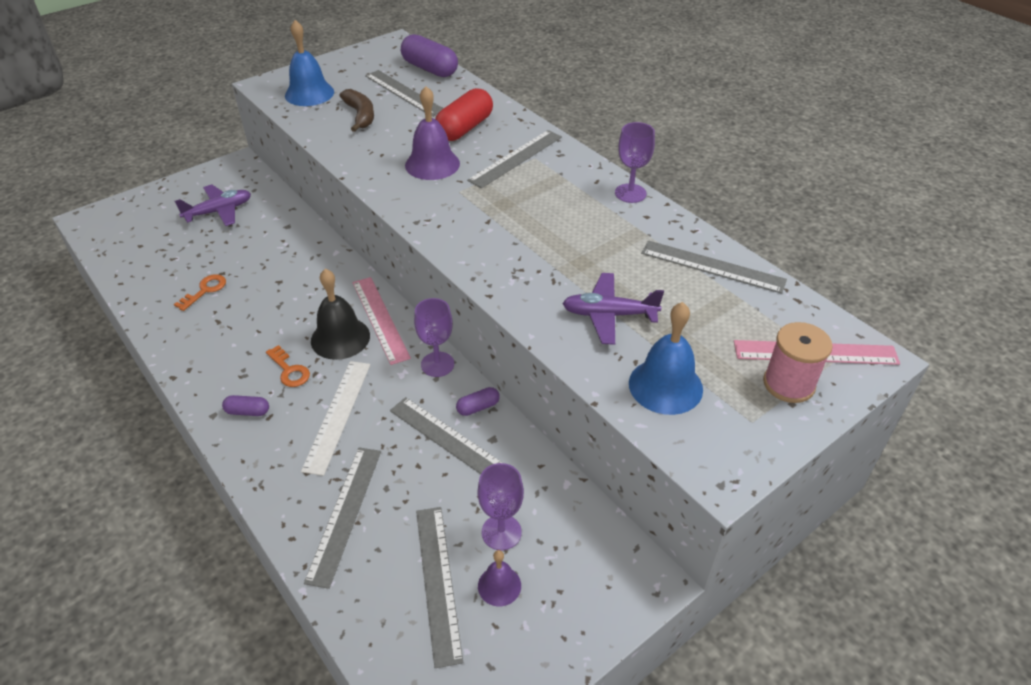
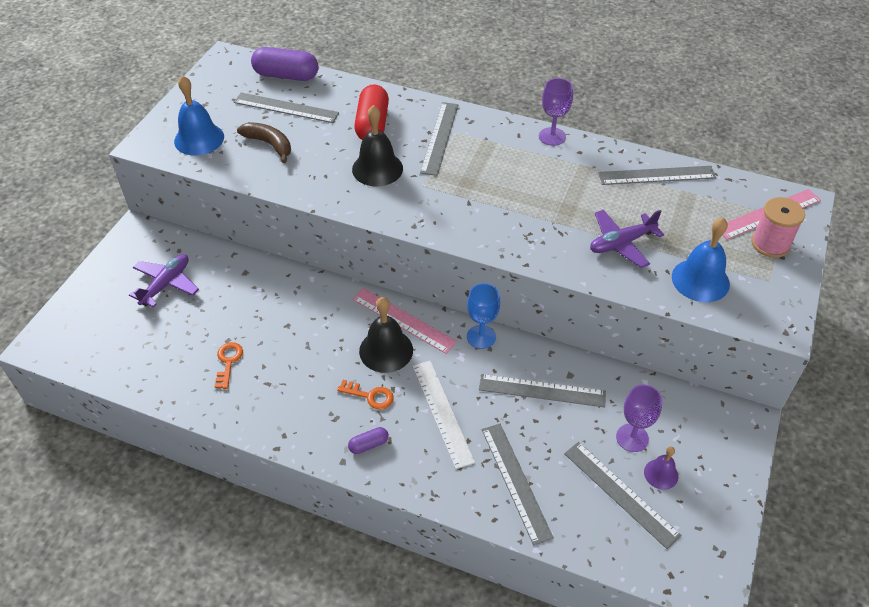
camera: 30 degrees left, 5 degrees up
(432, 164) = (377, 169): purple bell -> black bell
(437, 364) = (481, 337): purple goblet -> blue goblet
(478, 407) = (539, 356): purple capsule -> none

